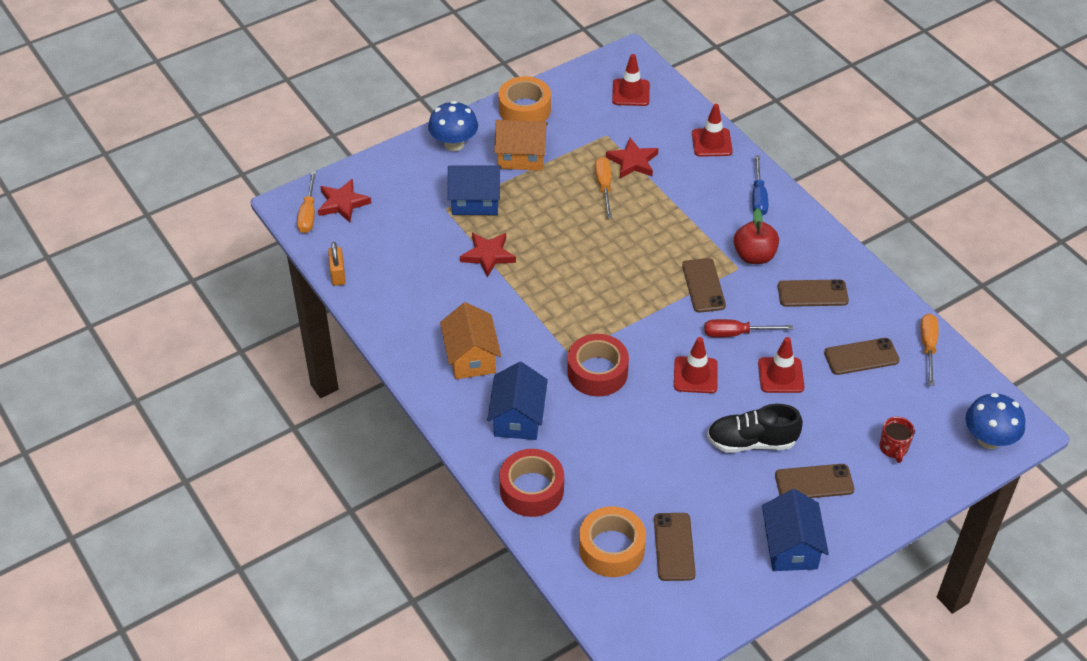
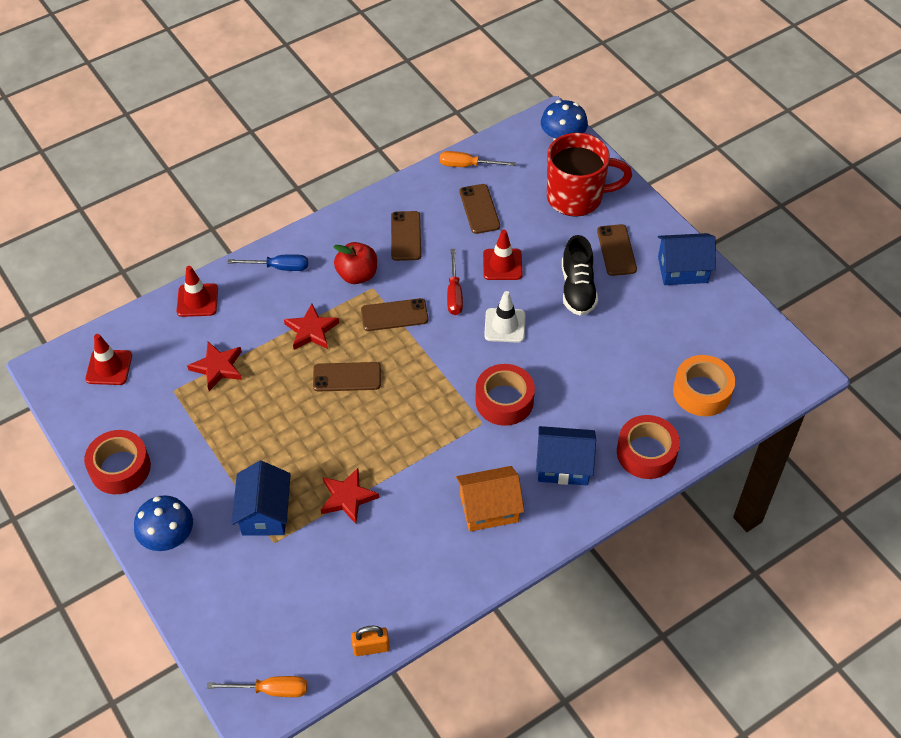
camera: 90 degrees left, 5 degrees up
(342, 203) = (257, 652): red star -> red star (311, 330)
(521, 157) = (198, 469): orange house -> none
(524, 109) = (120, 468): orange tape -> red tape
(604, 187) = (253, 393): orange screwdriver -> none
(674, 547) = (694, 347): brown phone -> brown phone (347, 377)
(695, 375) = (505, 325): red traffic cone -> white traffic cone
(893, 448) = (576, 197): red mug -> red mug, size x2.35

